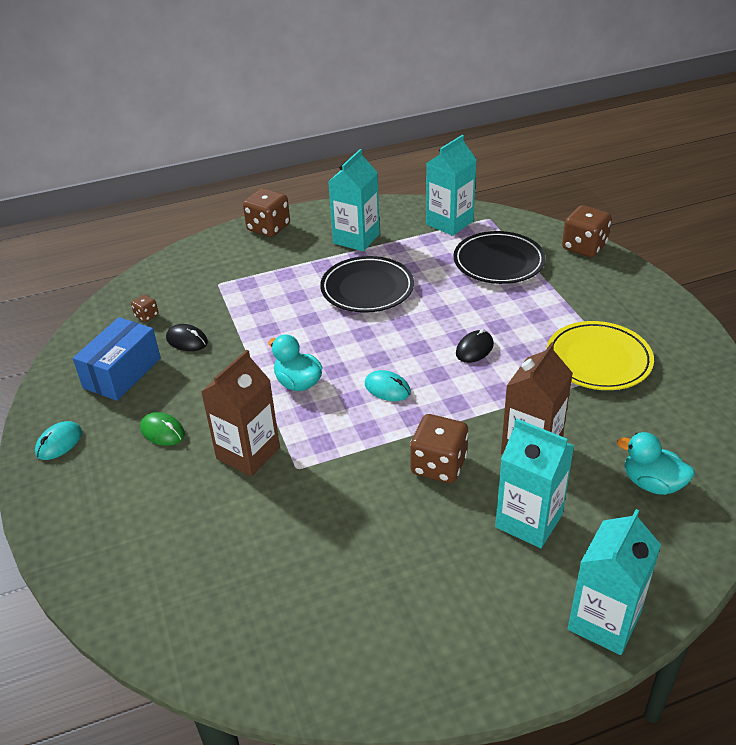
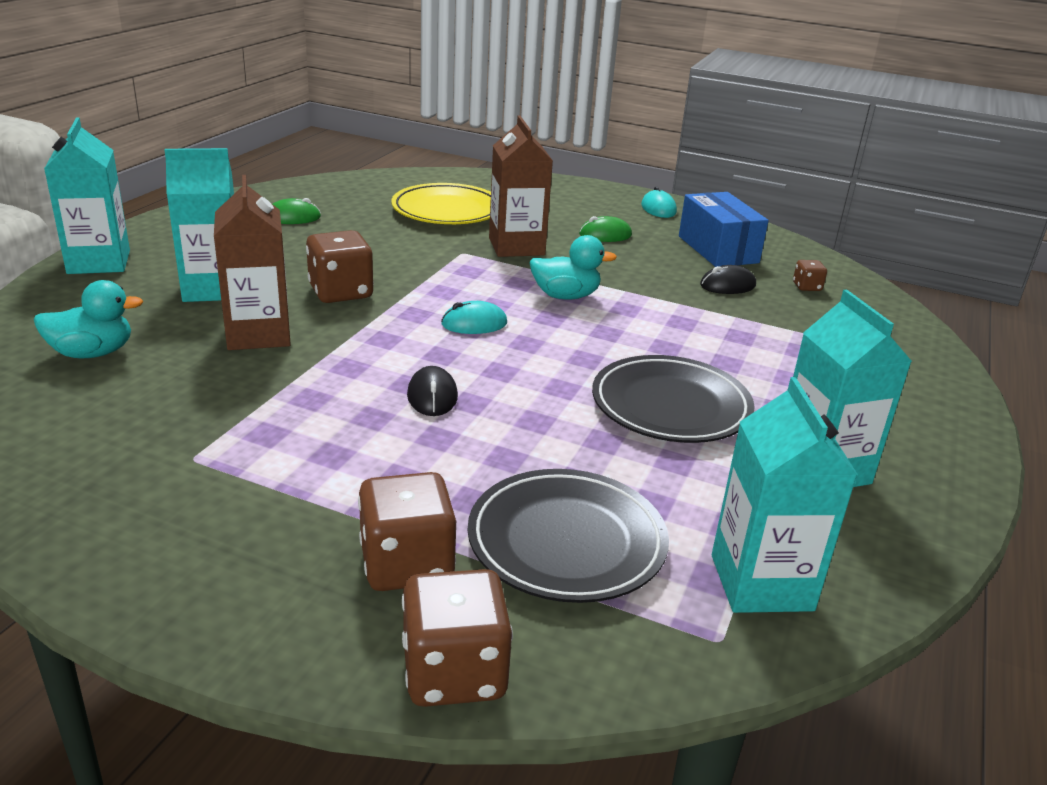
camera: 130 degrees right, 10 degrees down
(268, 228) = (946, 424): brown dice -> brown dice (407, 564)
(373, 613) = (293, 217): none -> green mouse
(598, 360) = (247, 452): yellow plate -> yellow plate (447, 210)

